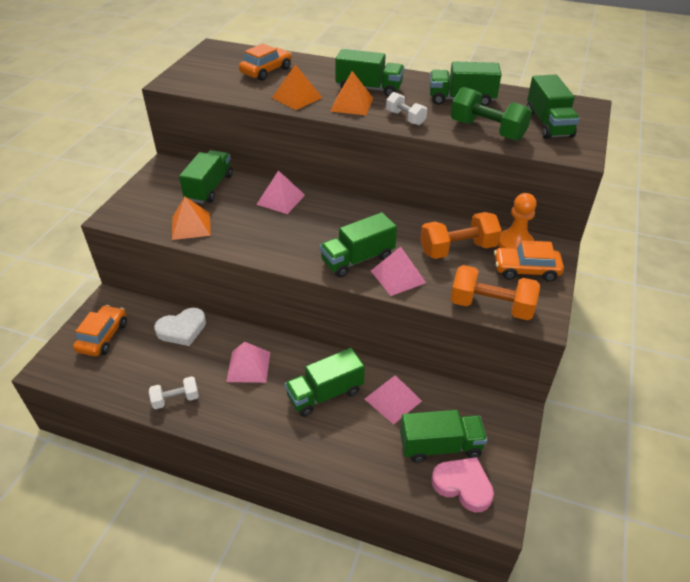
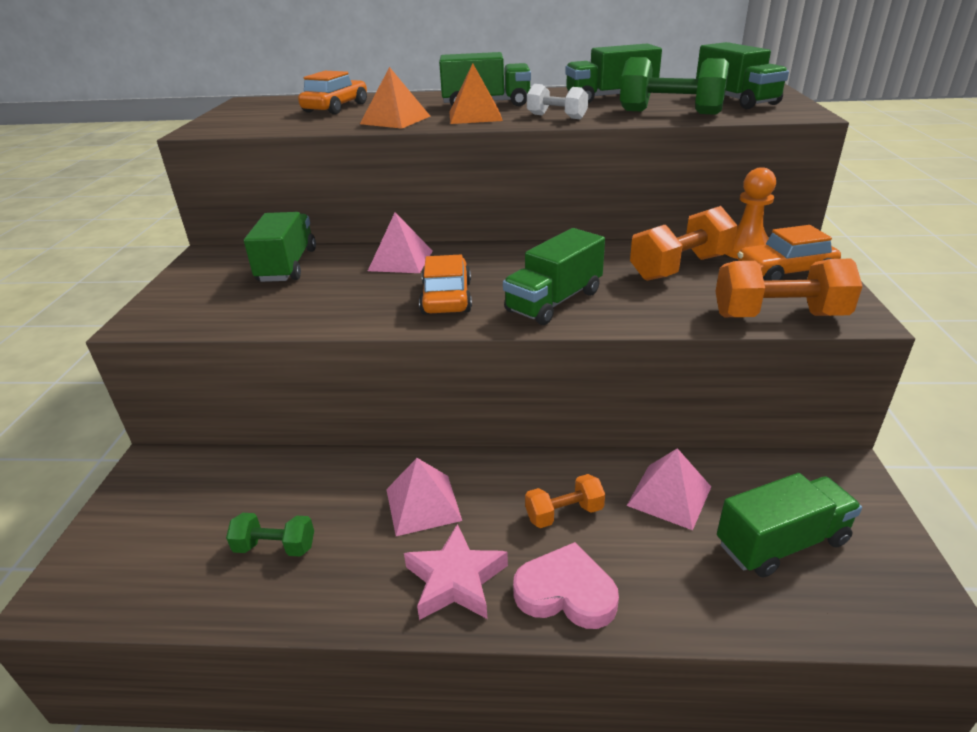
camera: 15 degrees left, 10 degrees down
(103, 337) = (153, 520): orange car -> orange car (446, 298)
(161, 371) = (275, 547): none -> green dumbbell
(176, 399) = (318, 586): white dumbbell -> none
(182, 329) = (291, 477): white heart -> none
(191, 226) = (277, 310): orange pyramid -> none
(247, 416) = (456, 580): none -> pink star
(325, 394) = (564, 513): green truck -> orange dumbbell
(398, 276) = (625, 309): pink pyramid -> none
(463, 485) = (856, 592): pink heart -> pink heart (566, 592)

